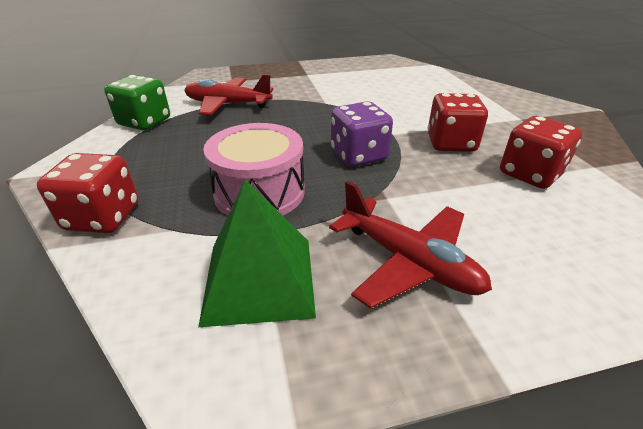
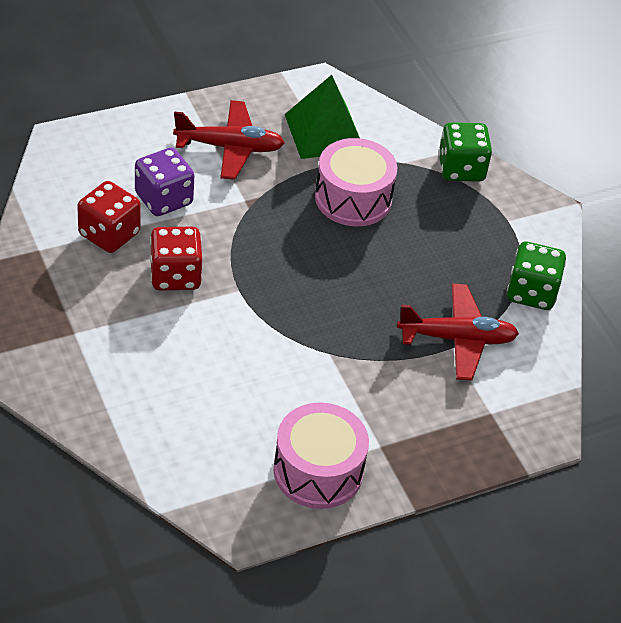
camera: 165 degrees right, 10 degrees up
(103, 217) = (461, 169): red dice -> green dice
(346, 69) = (318, 471): none -> pink drum
(358, 155) = (273, 250): purple dice -> purple dice (163, 199)
(408, 261) = (230, 147): red plane -> red plane turned 150 degrees clockwise

